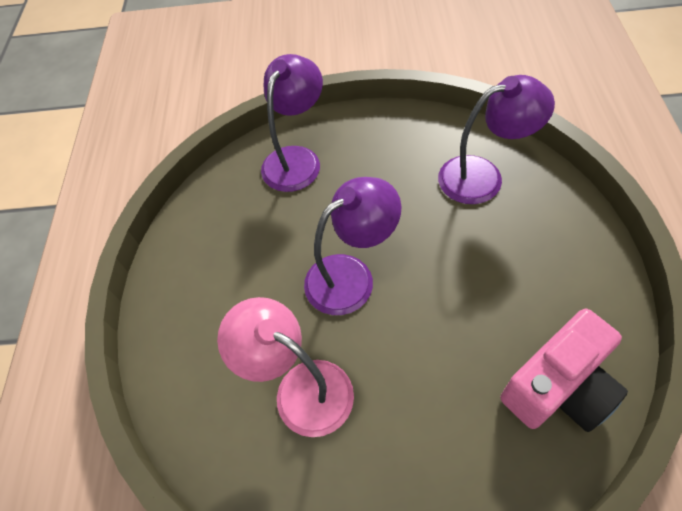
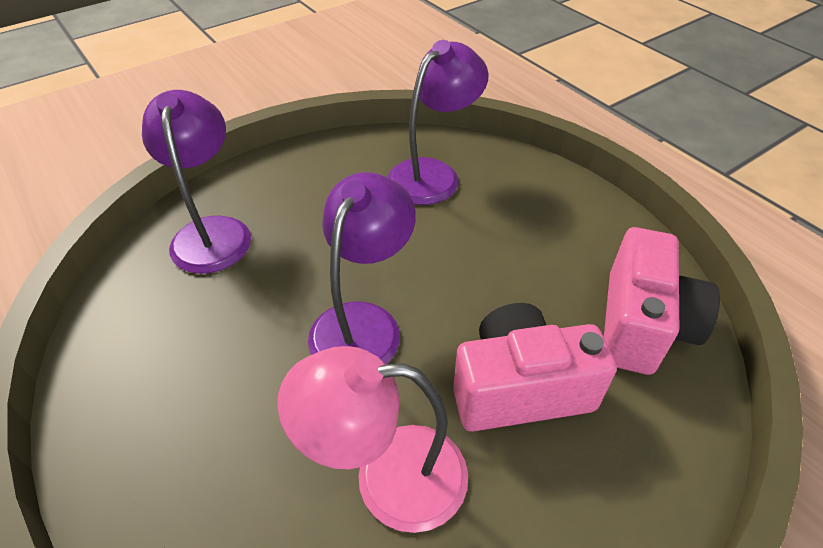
camera: 40 degrees left, 10 degrees down
(424, 381) = (520, 388): none -> pink camera

